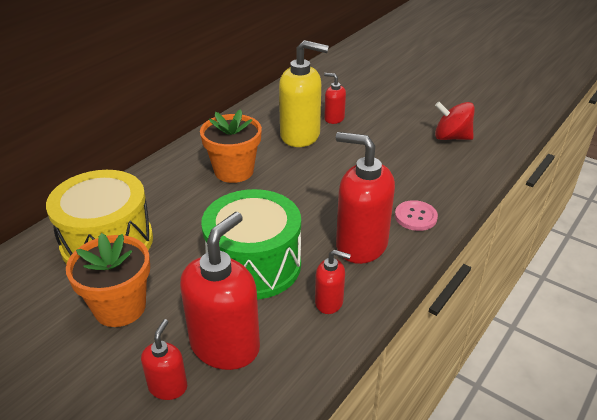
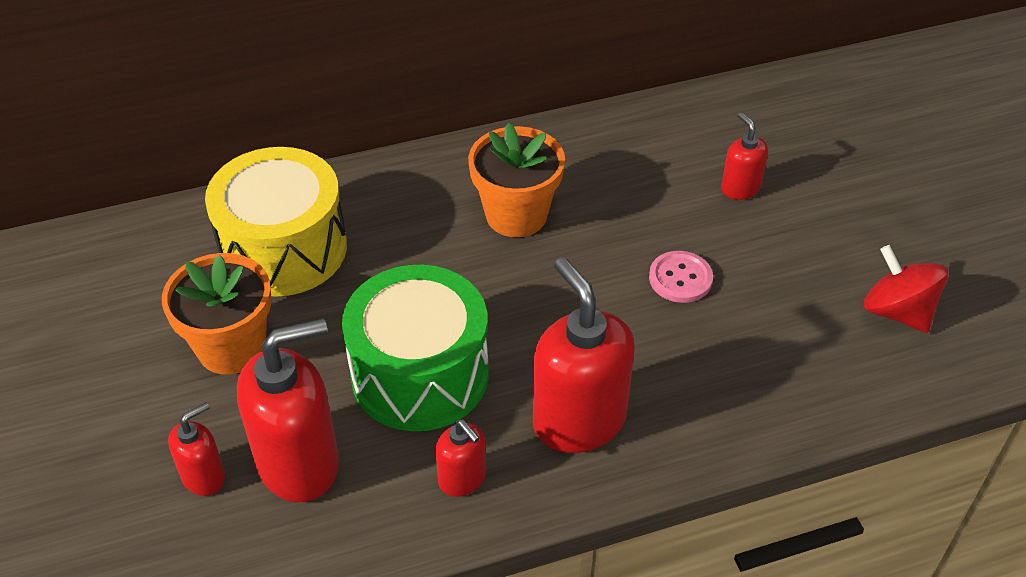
camera: 35 degrees right, 10 degrees up
(300, 135) = (661, 197): yellow soap dispenser -> none
(415, 217) = (697, 419): pink button -> pink button (680, 278)

